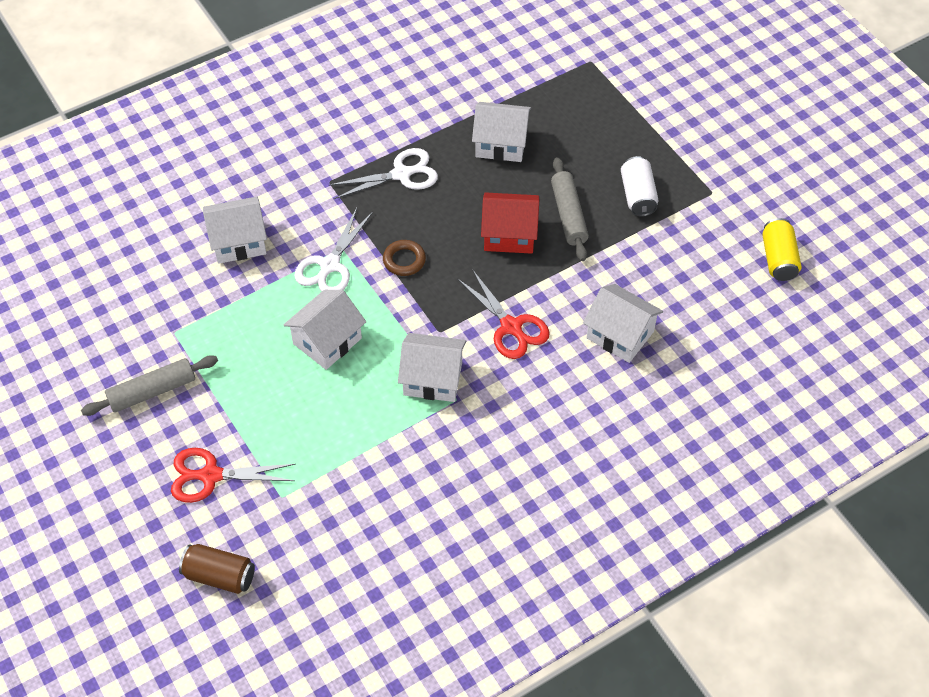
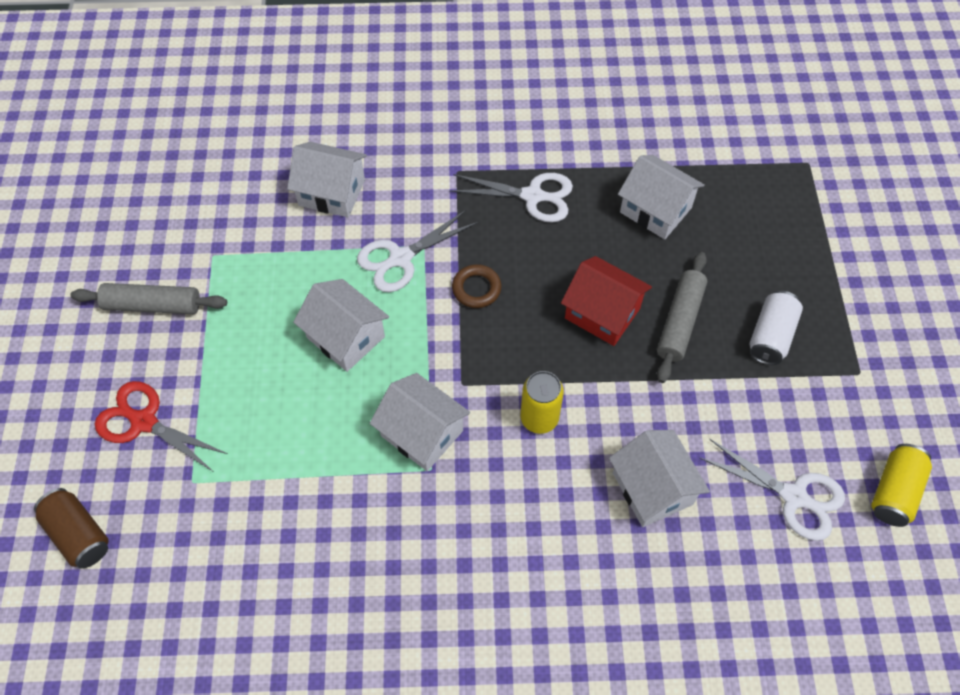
camera: 30 degrees right, 5 degrees up
(327, 341) = (345, 337): white house -> white house turned 60 degrees clockwise
(511, 327) = (539, 418): red scissors -> yellow can
(717, 294) = (794, 497): none -> white scissors

